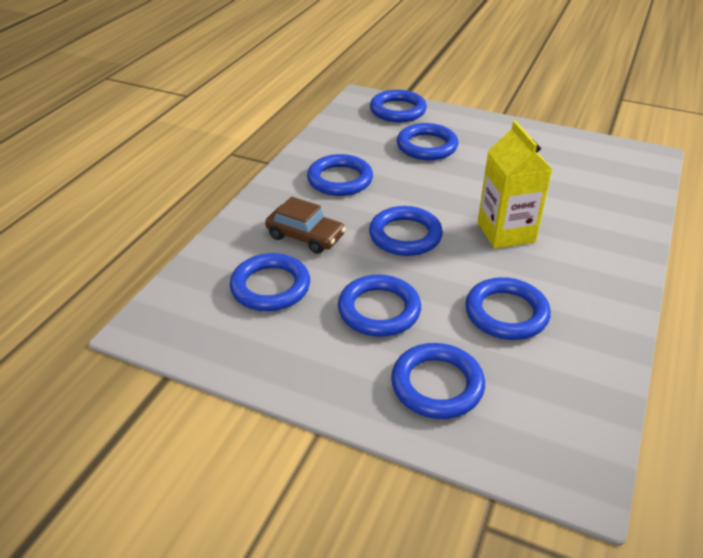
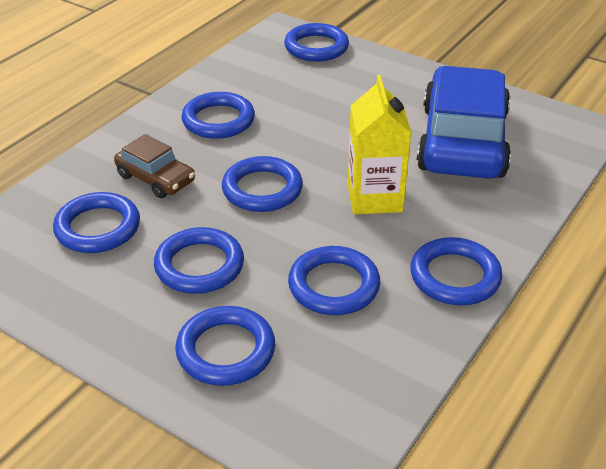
camera: 10 degrees right, 0 degrees up
(427, 146) = (330, 91): blue ring -> blue ring (455, 276)
(556, 177) = (462, 141): none -> blue car

